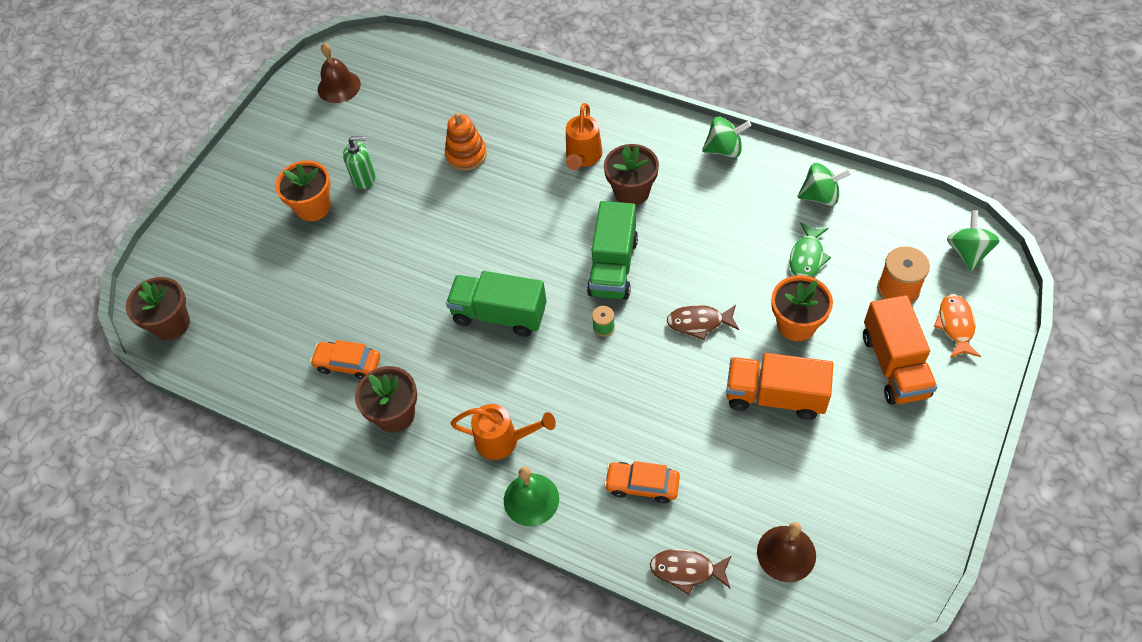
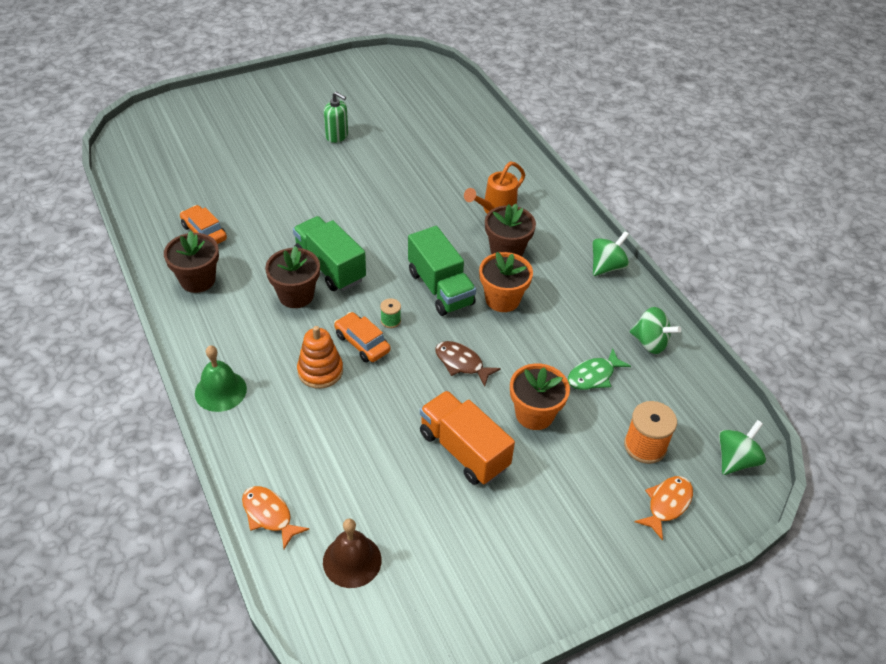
camera: 30 degrees right, 10 degrees down
(171, 324) = (133, 145): brown flower pot -> brown flower pot (296, 295)
(313, 207) = (287, 133): orange flower pot -> orange flower pot (502, 299)
(339, 86) = (381, 77): brown bell -> none
(466, 155) = (417, 161): orange stacking toy -> orange stacking toy (320, 371)
(503, 440) = (244, 343): orange watering can -> none
(613, 266) = (440, 288): green truck -> green truck turned 75 degrees counterclockwise
(642, 485) = (302, 437): orange car -> orange car (362, 343)
(687, 570) = (269, 515): brown fish -> orange fish
(724, 149) = (607, 267): green spinning top -> green spinning top turned 75 degrees counterclockwise
(894, 365) = (583, 496): orange truck -> none

